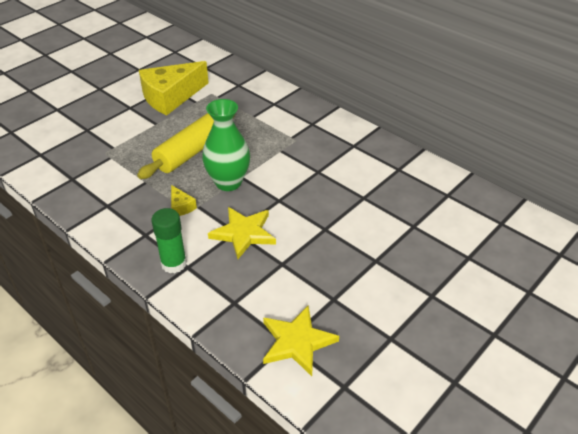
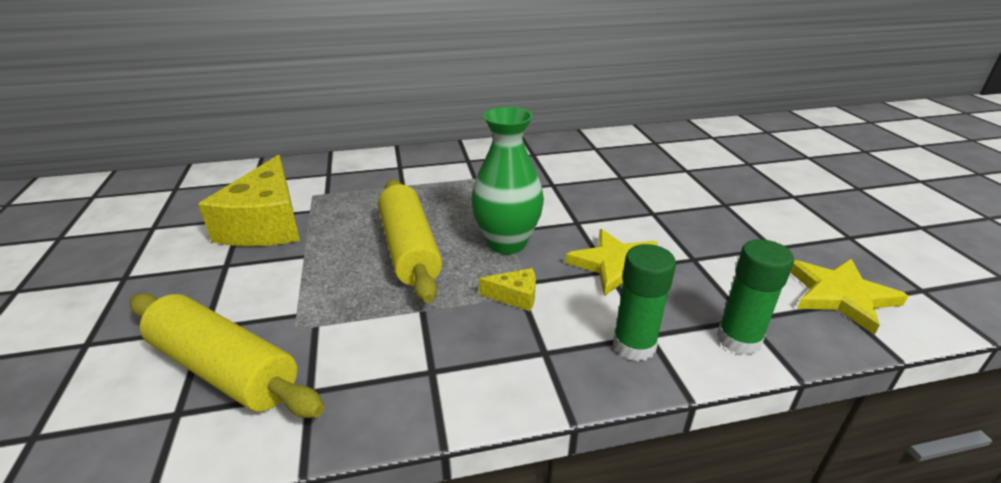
camera: 55 degrees left, 10 degrees down
(68, 150) = (225, 369): none -> yellow rolling pin
(210, 303) = (738, 339): none -> green glue stick

